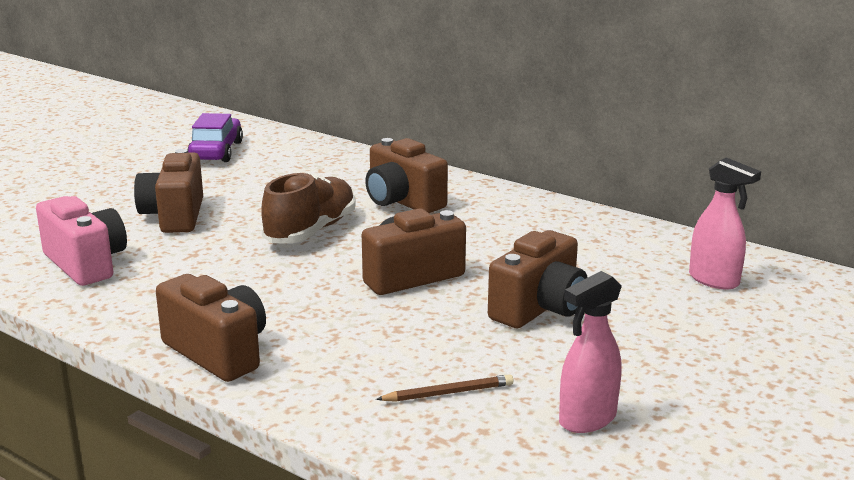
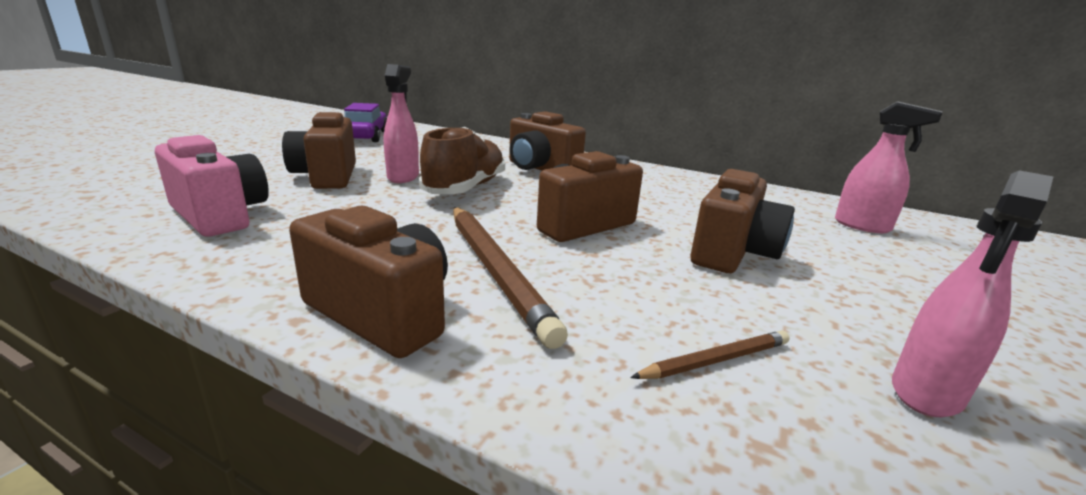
camera: 10 degrees left, 0 degrees up
(250, 216) = (403, 177): none -> pink spray bottle
(311, 321) = (495, 271): none -> brown pencil

